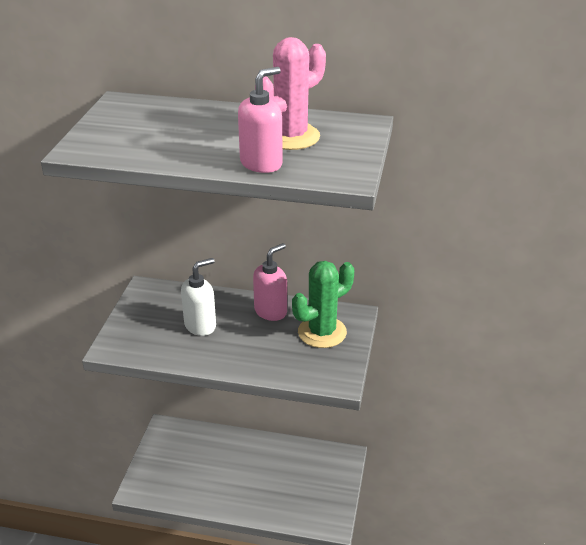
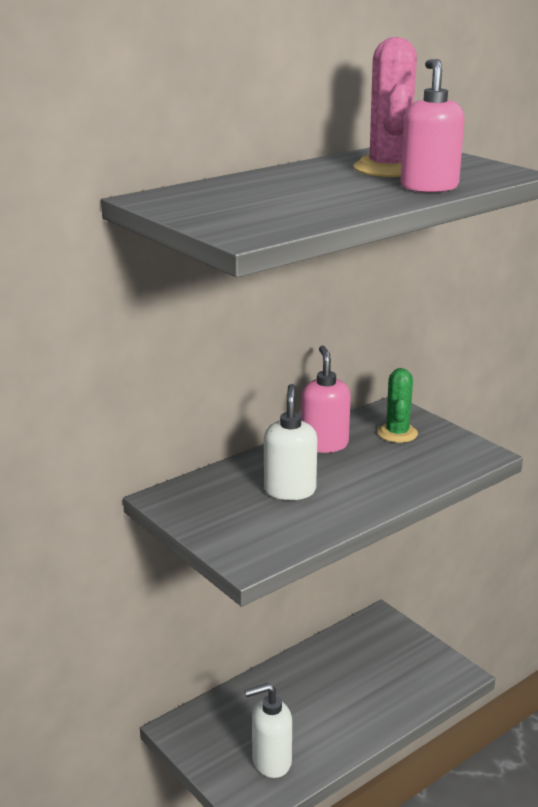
camera: 50 degrees left, 10 degrees down
(174, 480) = (271, 761): none -> white soap dispenser
(322, 332) = (397, 433): green cactus -> green cactus, size x0.66

